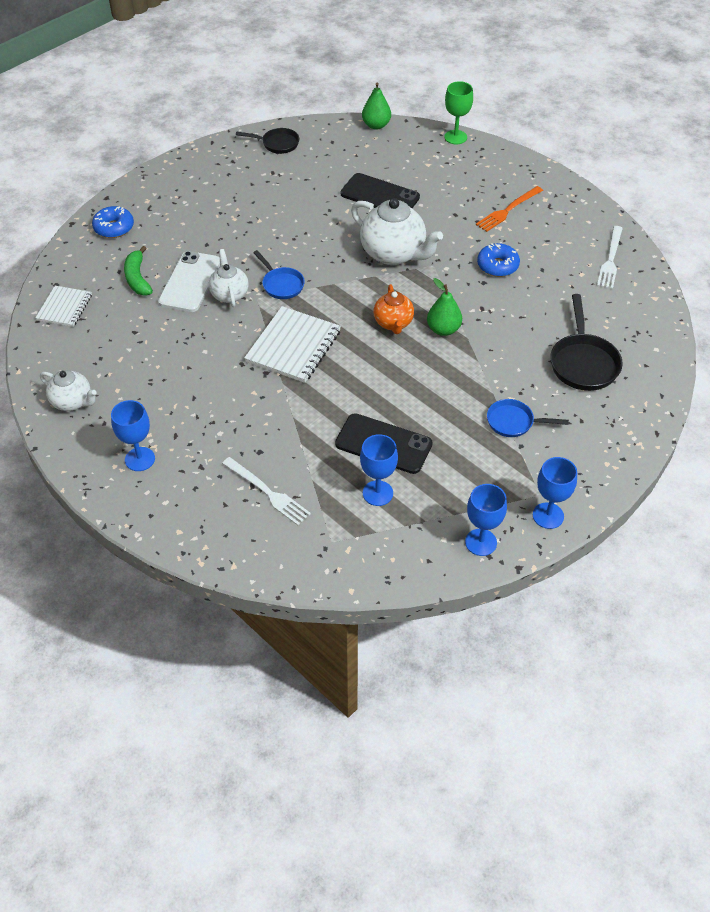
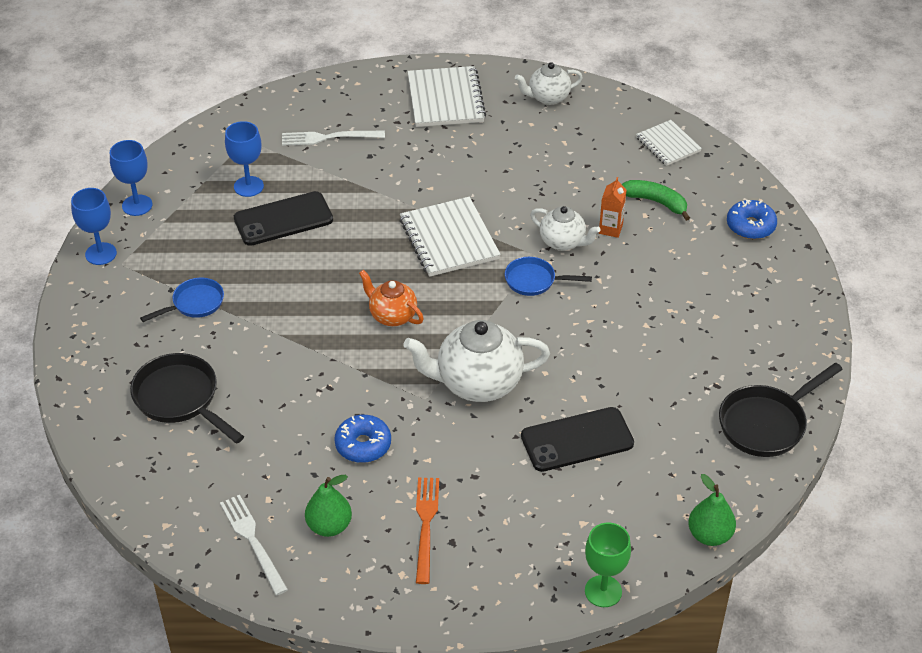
camera: 135 degrees right, 5 degrees down
(140, 459) = (445, 99): blue goblet -> white notebook
(190, 282) = (610, 229): white phone -> orange carton
(277, 144) = (767, 423): black pan -> black pan, size x1.58
(443, 329) = (341, 341): green pear -> green pear (329, 526)

